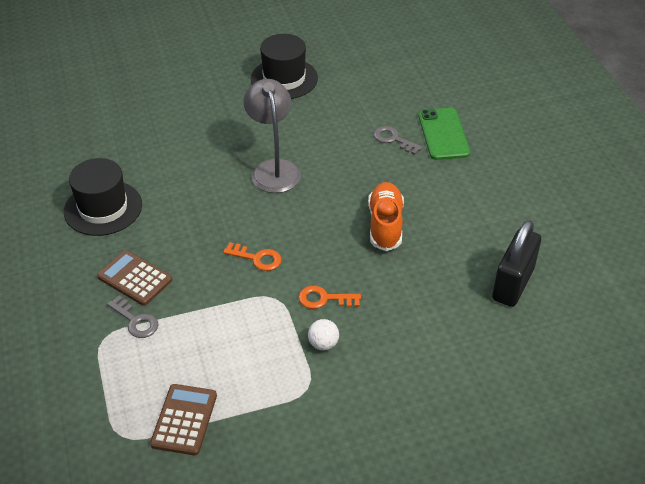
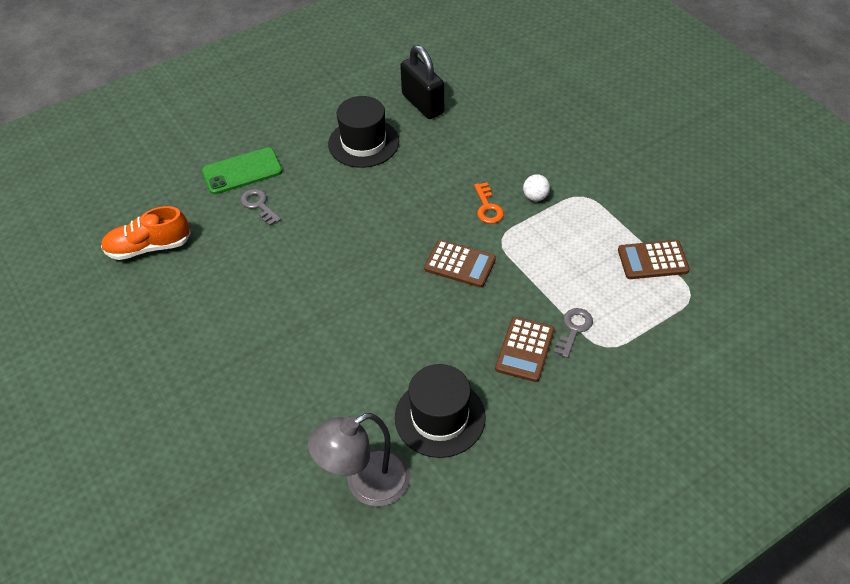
camera: 105 degrees left, 5 degrees up
(257, 258) = (460, 264): orange key -> brown calculator
(273, 169) = (330, 286): grey lamp -> grey lamp (366, 485)
(284, 78) = (167, 320): black hat -> black hat (363, 143)
(385, 225) = (383, 187): orange shoe -> orange shoe (148, 247)
(393, 139) = (259, 205): grey key -> grey key turned 120 degrees clockwise
(513, 284) = (423, 104): black padlock -> black padlock turned 45 degrees clockwise

